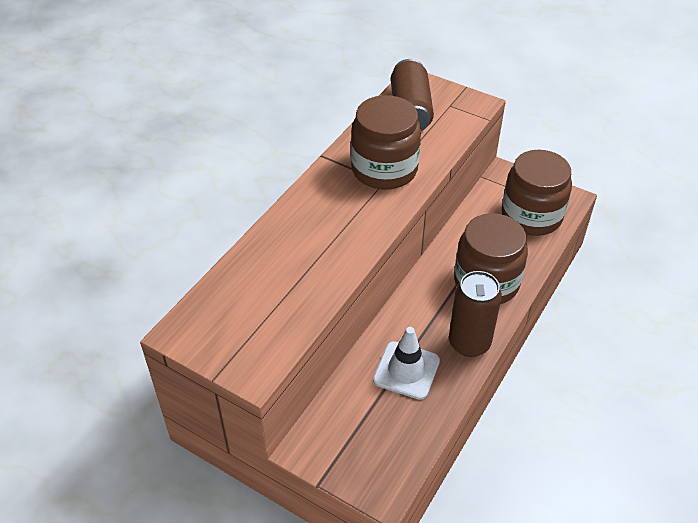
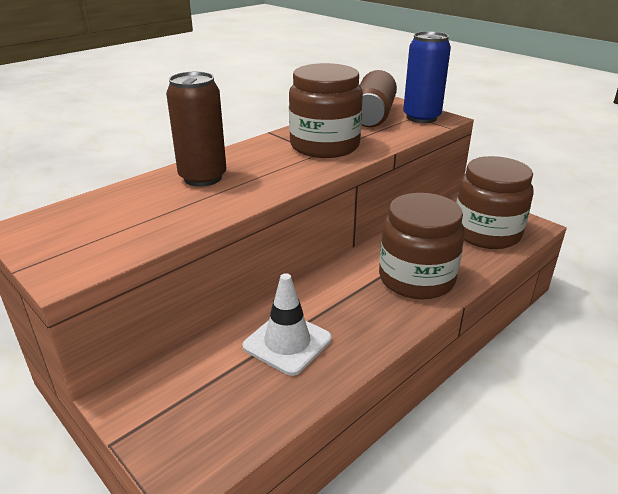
camera: 15 degrees right, 15 degrees down
(457, 106) = (421, 117): none -> blue can
(469, 343) = (374, 330): brown can -> brown can (203, 178)

